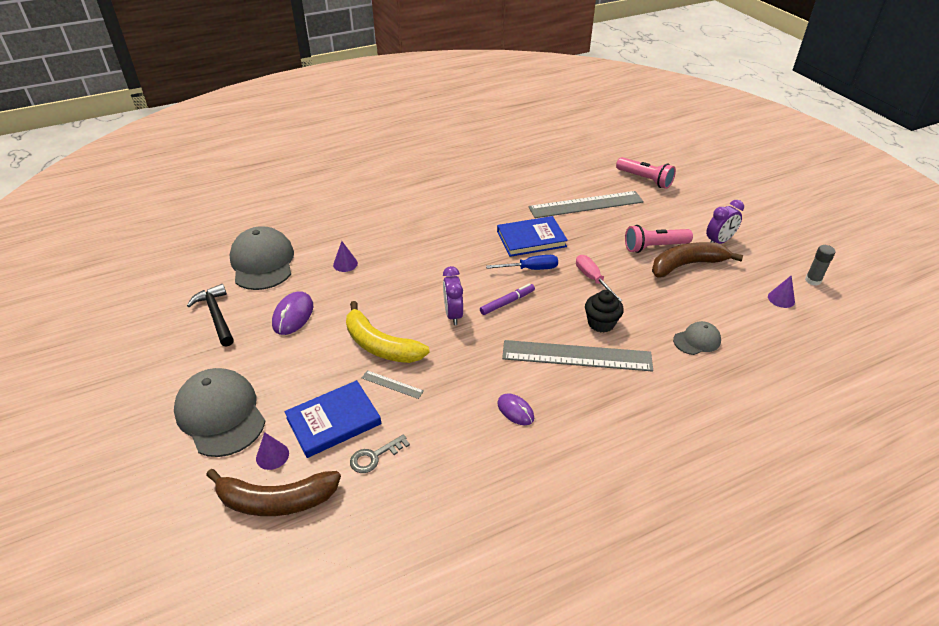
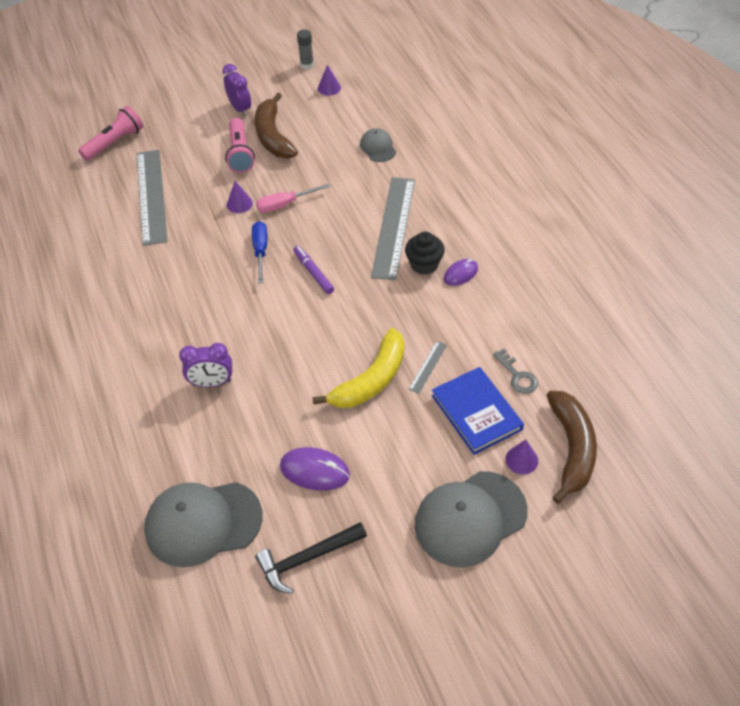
camera: 85 degrees left, 10 degrees up
(345, 264) = (222, 425): purple cone -> purple cone (239, 204)
(453, 314) = (328, 318): purple clock -> purple clock (212, 383)
(531, 239) = (207, 247): blue book -> none
(601, 323) = (351, 206): black cupcake -> black cupcake (424, 264)

